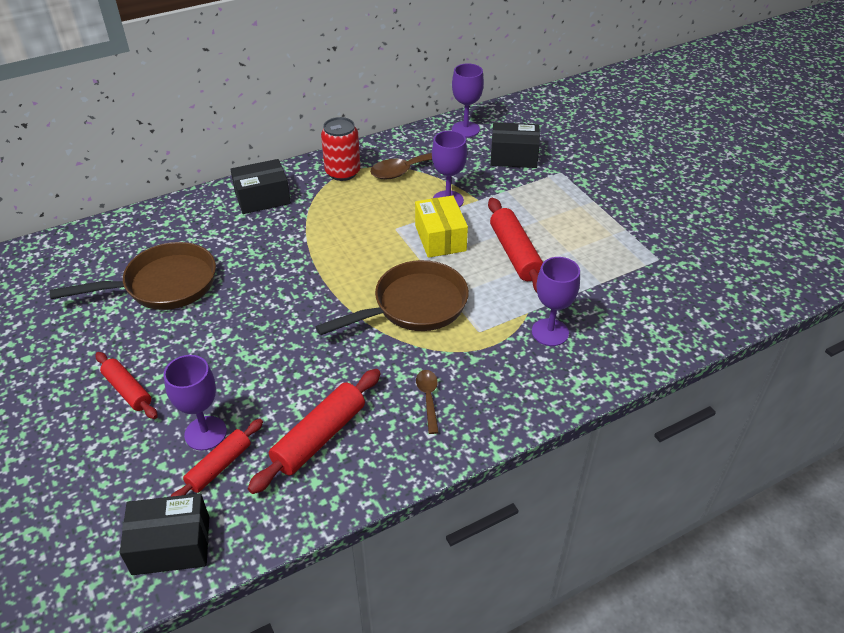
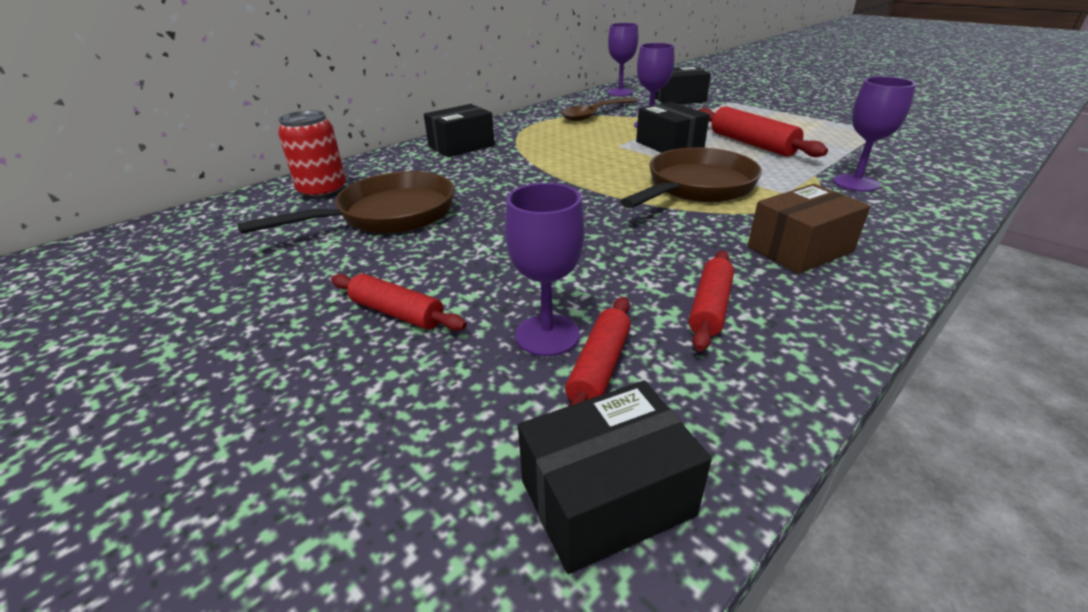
camera: 15 degrees left, 10 degrees down
(319, 437) = (710, 307): red rolling pin -> red rolling pin, size x0.65
(342, 172) = (530, 123): red can -> red can (323, 191)
(428, 398) = (800, 249): brown spoon -> brown box
(440, 238) = (669, 145): yellow box -> black box

